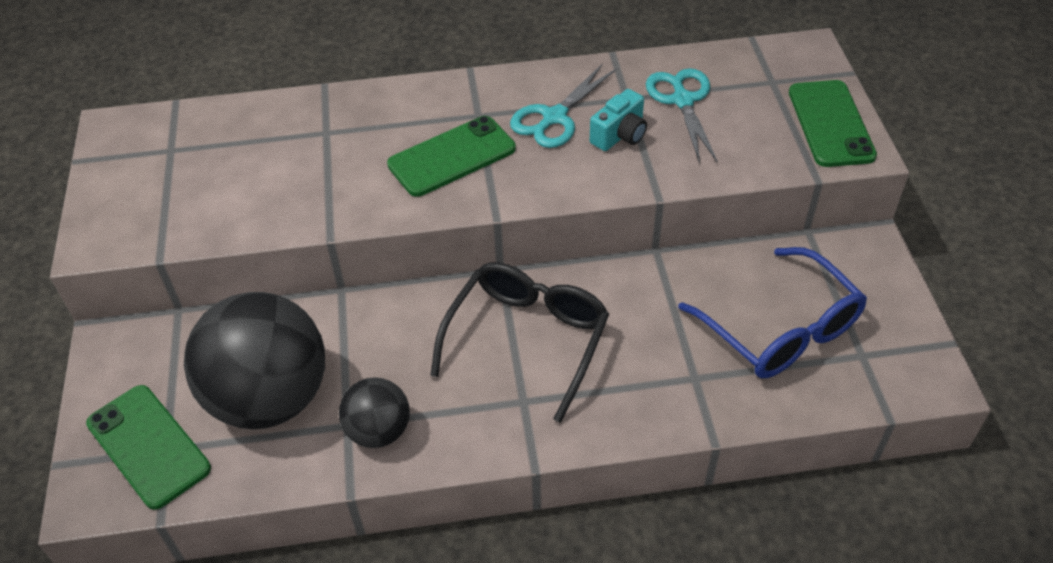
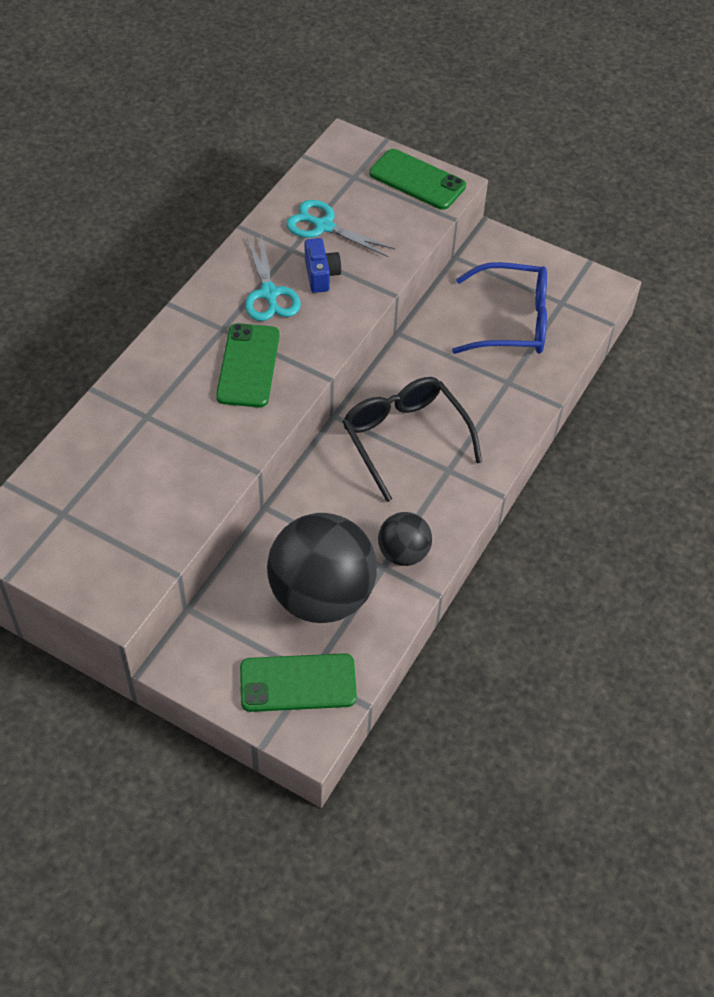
camera: 55 degrees left, 5 degrees up
(620, 135) = (321, 275): turquoise camera -> blue camera

